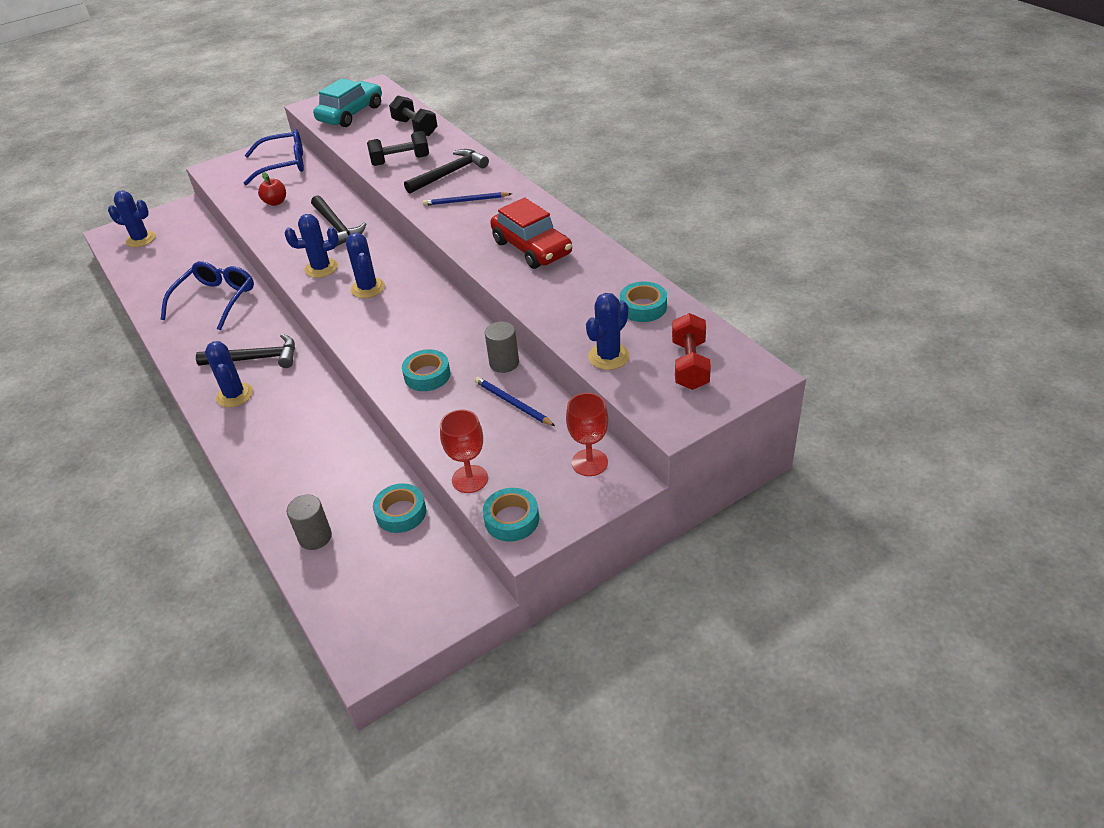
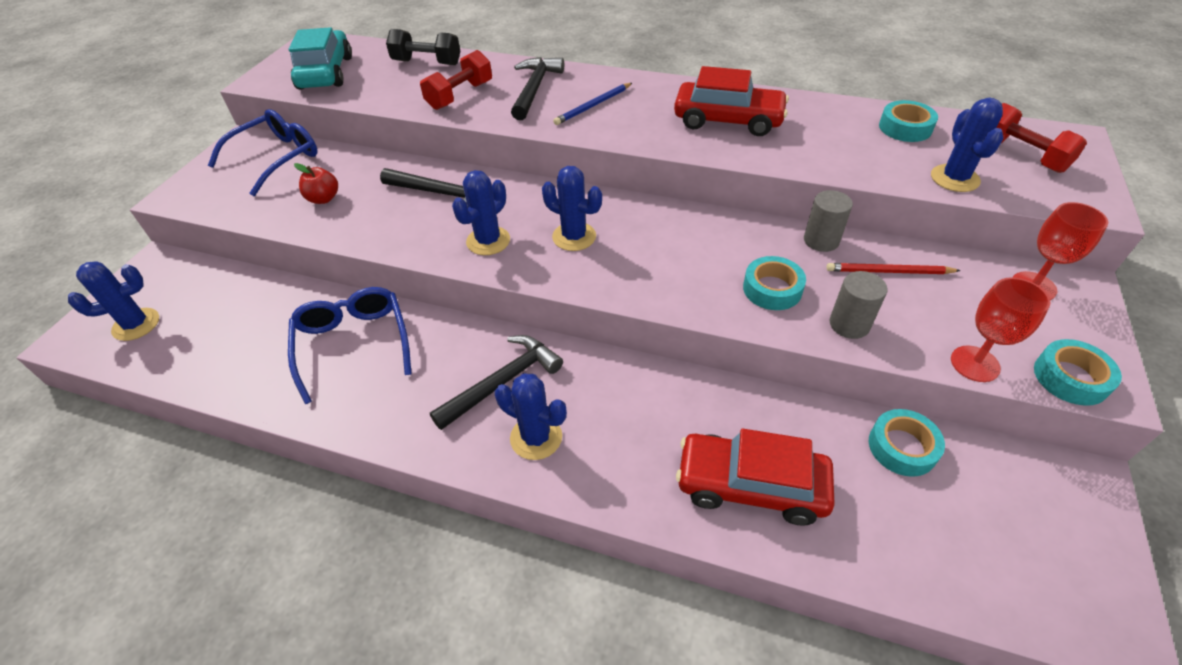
camera: 40 degrees left, 5 degrees up
(297, 480) = (750, 486): none -> red car
(315, 537) = (866, 536): grey cylinder -> grey cylinder (849, 324)
(400, 161) = (460, 95): black dumbbell -> red dumbbell
(512, 403) = (888, 271): blue pencil -> red pencil

